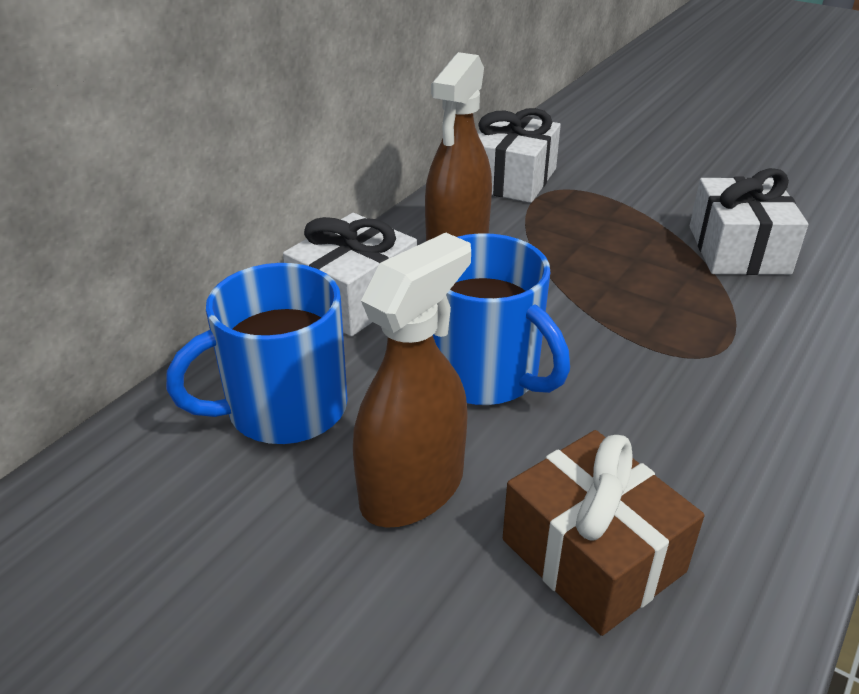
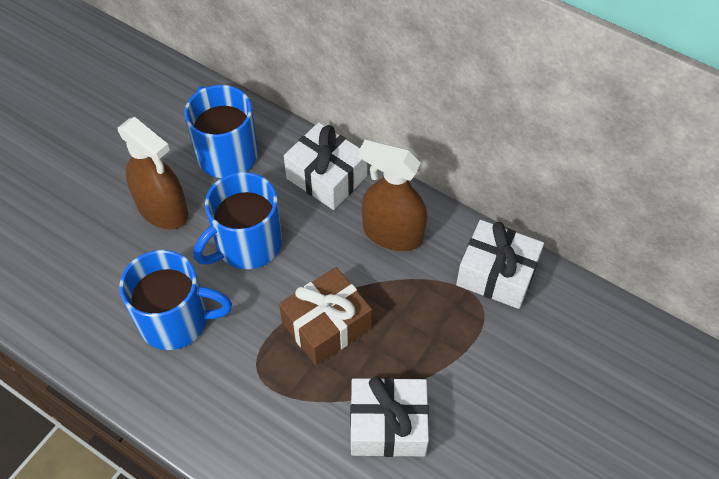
camera: 90 degrees right, 20 degrees up
(592, 555) = (110, 282): brown gift -> brown gift (326, 325)
(651, 450) = (176, 320): none -> blue mug

